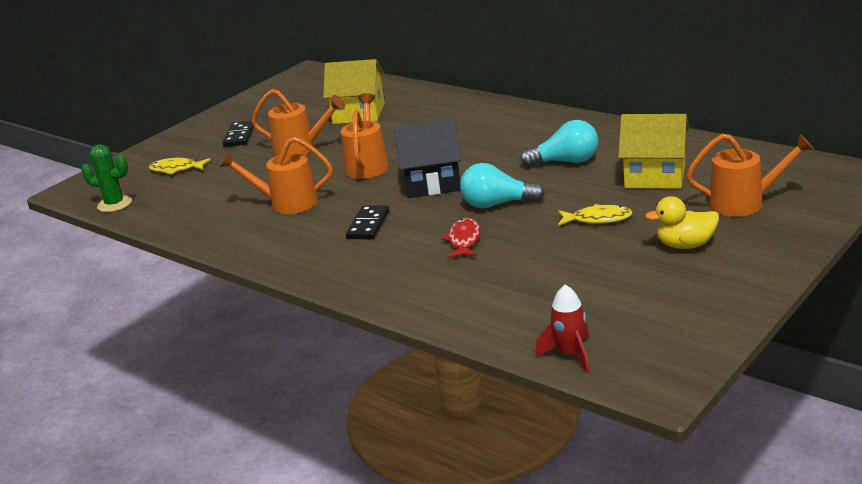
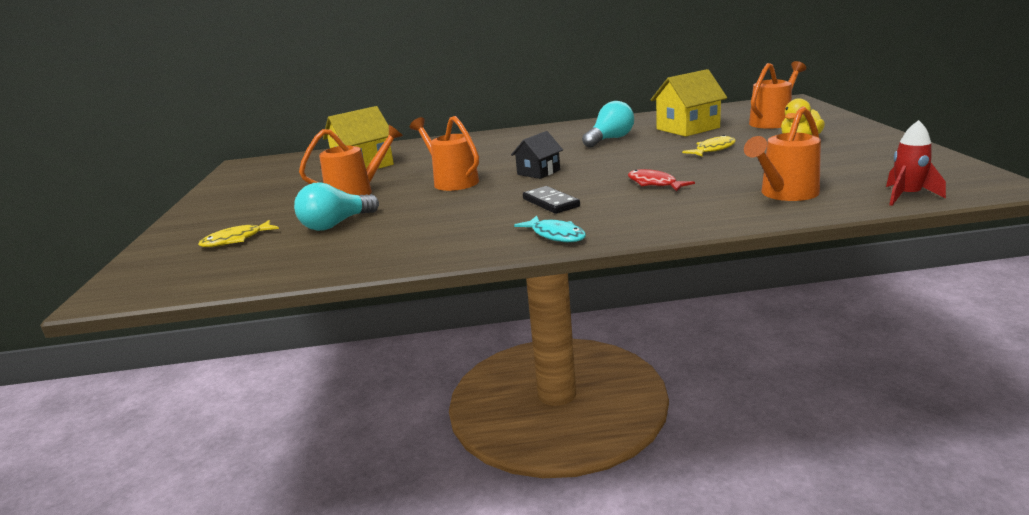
camera: 45 degrees left, 5 degrees down
(114, 204) = (209, 282): green cactus -> none
(239, 136) = (263, 205): black domino -> none
(286, 203) = (432, 218): orange watering can -> orange watering can (785, 194)
(306, 261) = (556, 235): none -> turquoise fish
(432, 183) = (538, 172): black house -> black house, size x0.61
(497, 204) = (622, 165): turquoise light bulb -> turquoise light bulb (336, 224)

